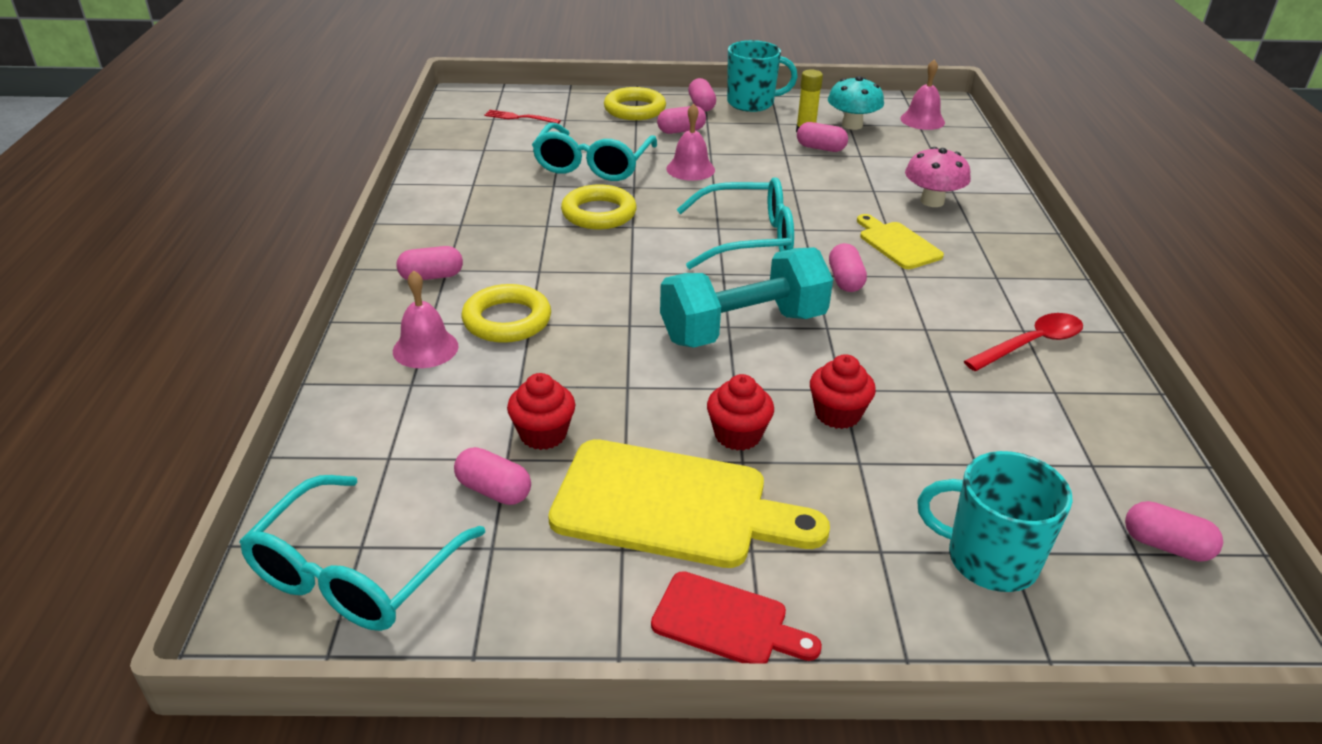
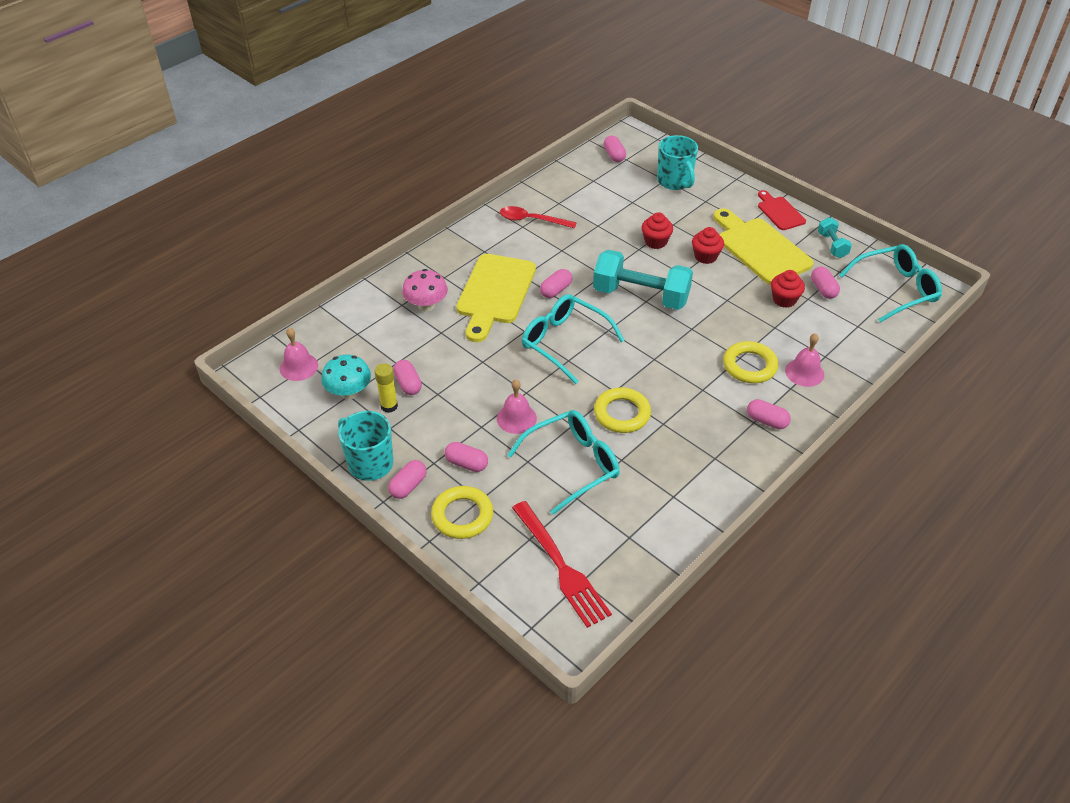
camera: 135 degrees left, 10 degrees up
(519, 117) = (561, 566): red fork -> red fork, size x2.01
(551, 603) = (832, 245): none -> turquoise dumbbell
(897, 244) = (495, 293): yellow cutting board -> yellow cutting board, size x1.83

